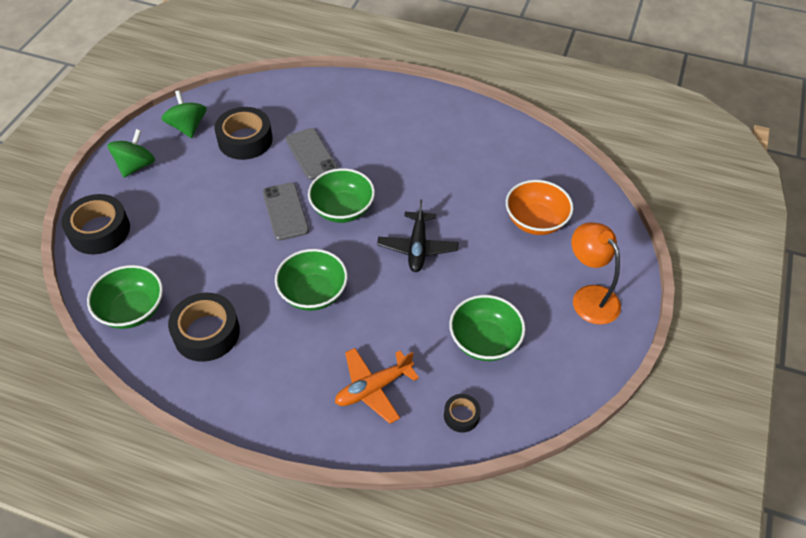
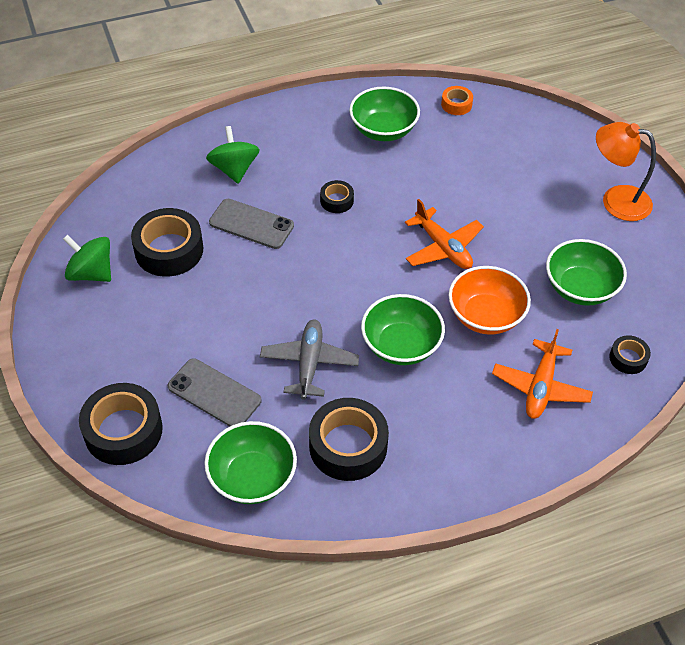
camera: 40 degrees left, 0 degrees up
(136, 166) = (83, 344): green spinning top -> green spinning top (234, 169)
(244, 264) = (309, 363): none -> grey plane
(285, 211) = (290, 291): grey phone -> grey phone (214, 394)
(342, 209) = (340, 256): green bowl -> green bowl (383, 130)
(382, 172) = (336, 201): none -> black tape
(417, 247) = (443, 247): black plane -> orange plane
(535, 221) = (511, 165): orange bowl -> orange bowl (485, 316)
(543, 155) = (456, 104): none -> orange tape

